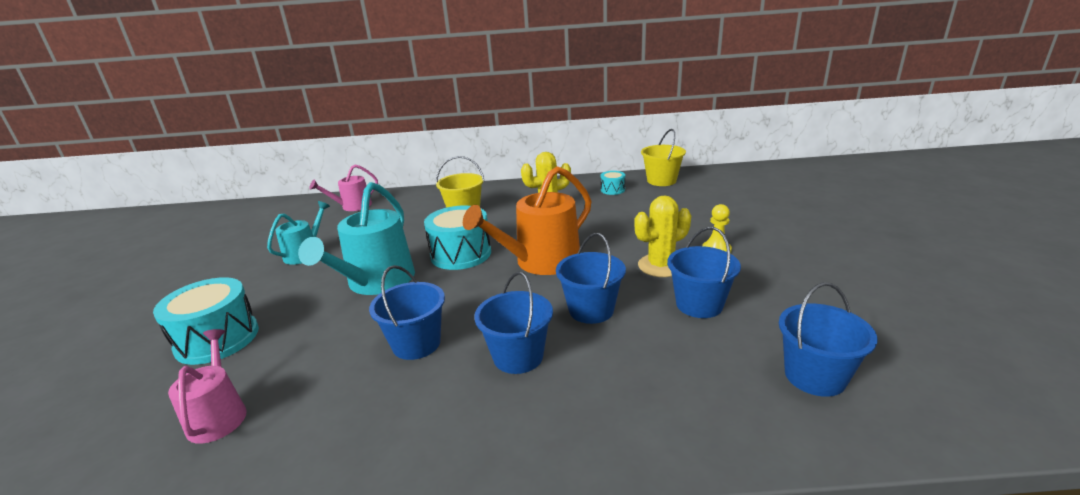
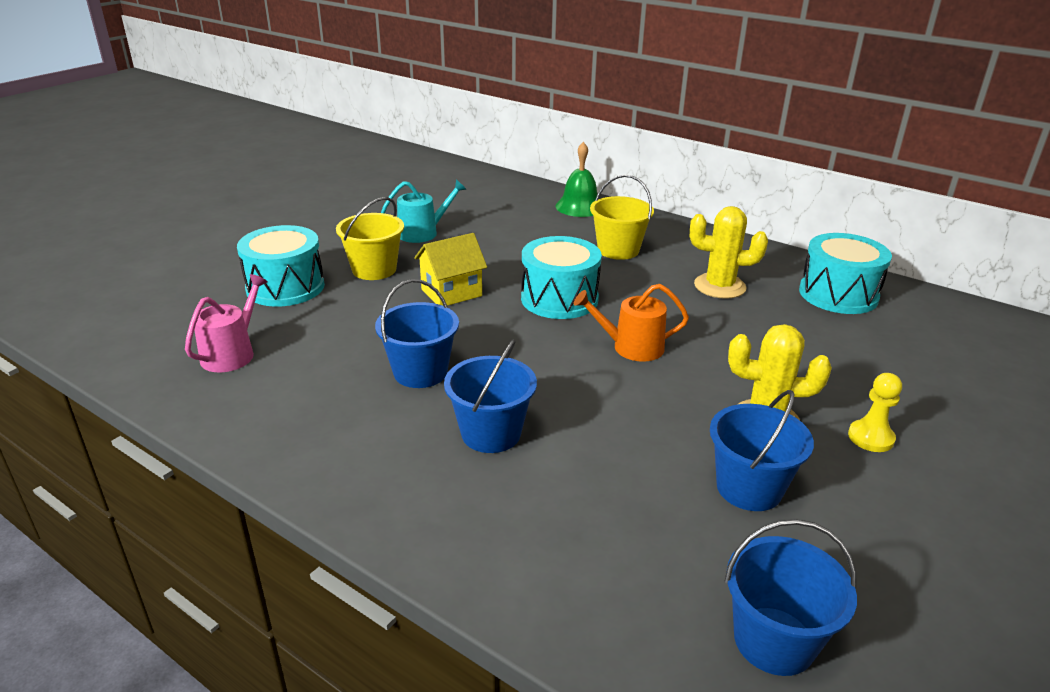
camera: 35 degrees right, 5 degrees up
(353, 206) = (515, 196): pink watering can -> none
(377, 282) = (451, 292): turquoise watering can -> yellow house
(408, 197) = (579, 206): none -> green bell
(541, 262) = (631, 347): orange watering can -> orange watering can, size x0.58
(591, 310) = (617, 427): blue bucket -> none
(612, 190) = (838, 294): turquoise drum -> turquoise drum, size x2.01
(661, 180) = (930, 310): yellow bucket -> yellow bucket (374, 269)

